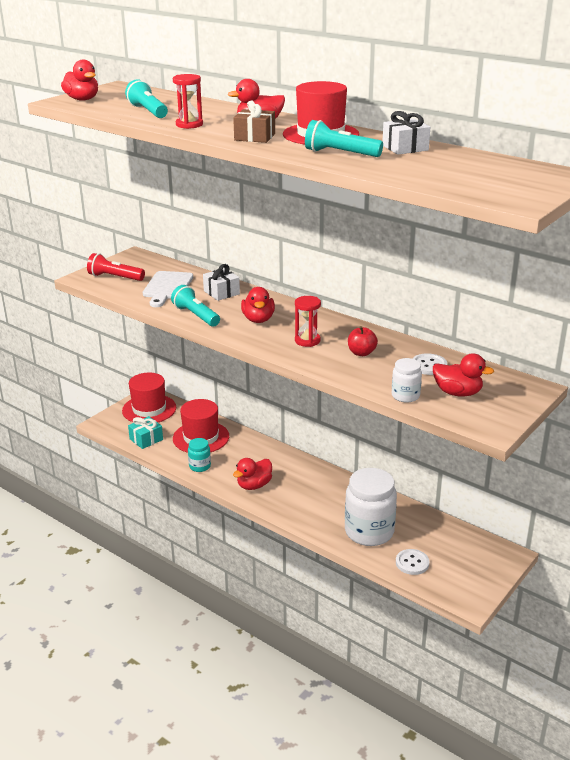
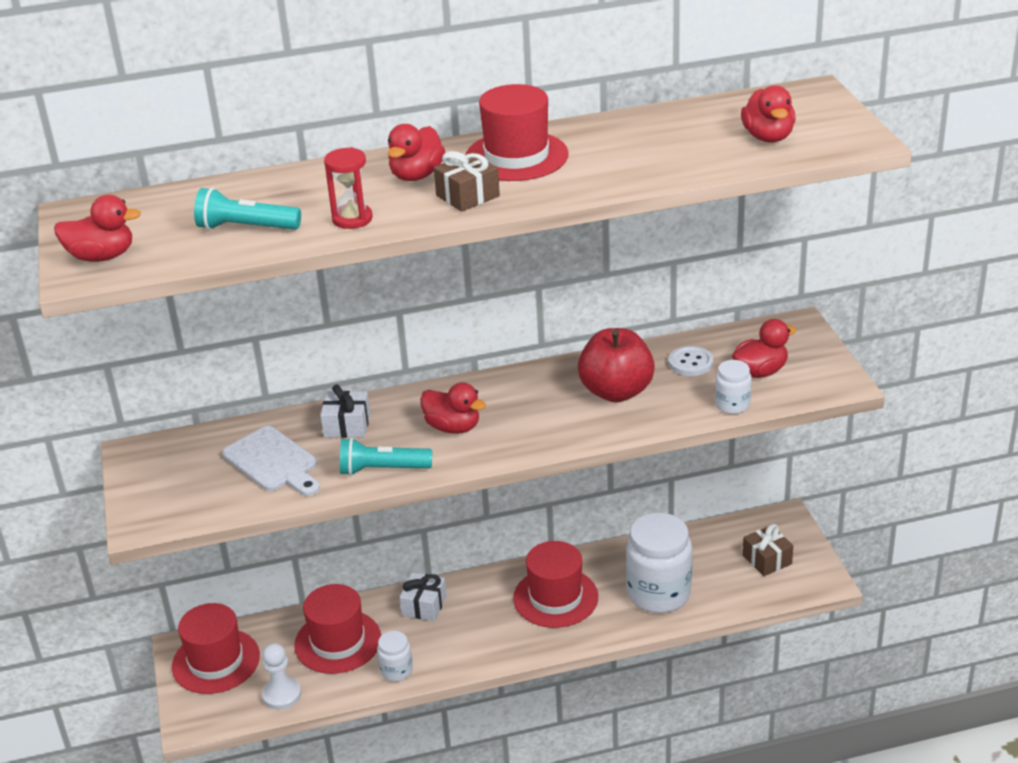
camera: 50 degrees left, 5 degrees up
(115, 277) = (181, 494): red flashlight -> none
(146, 439) = (282, 695): turquoise gift -> white pawn
(200, 466) = (396, 671): turquoise jar -> white jar
(254, 485) = (485, 642): red duck -> red duck (768, 137)
(307, 341) = (546, 415): red hourglass -> none
(318, 493) = (555, 597): none -> red hat
(340, 154) = (601, 170): turquoise flashlight -> none
(361, 353) = (616, 391): red apple -> red apple, size x1.94
(405, 148) = (631, 131): white gift -> white gift (424, 606)
(412, 563) = (735, 589): white button -> none
(457, 564) = (767, 559): none -> brown gift

